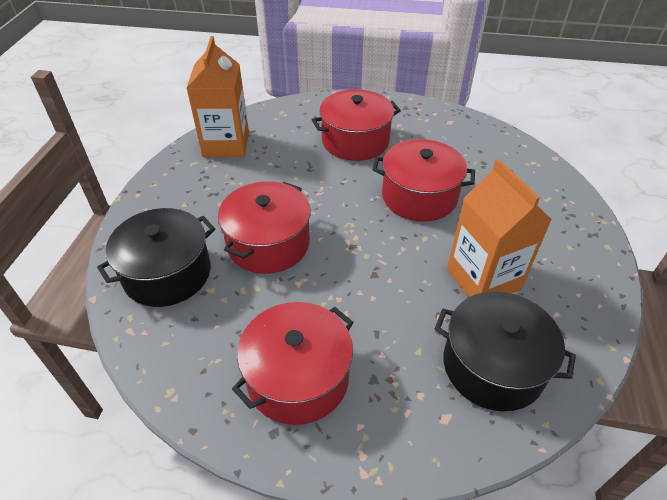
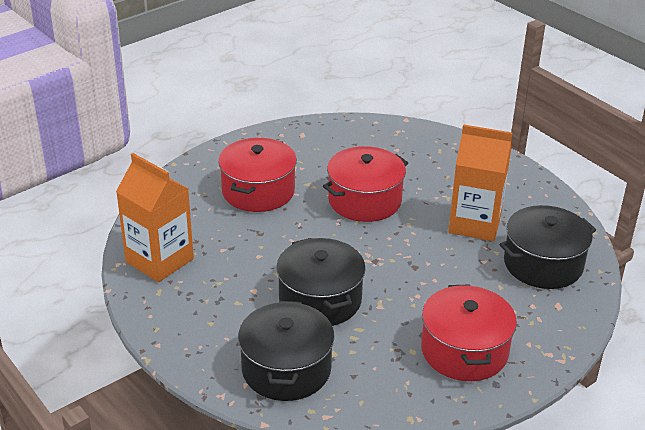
camera: 50 degrees left, 10 degrees down
(268, 243) = (320, 300): red pot -> black pot

